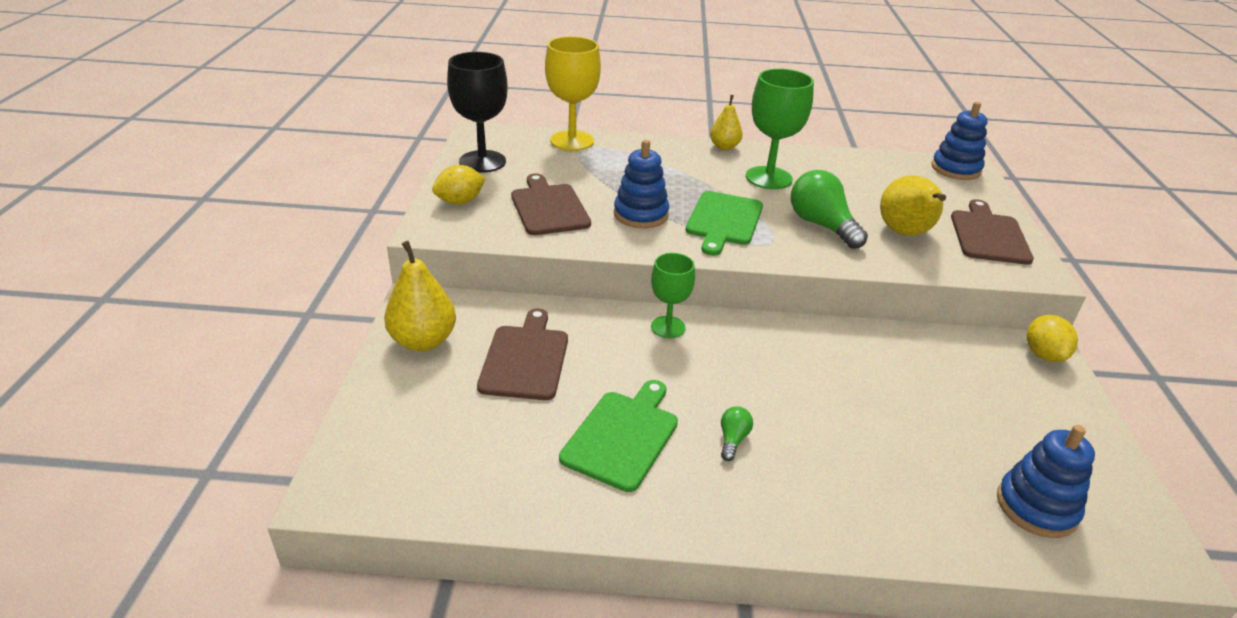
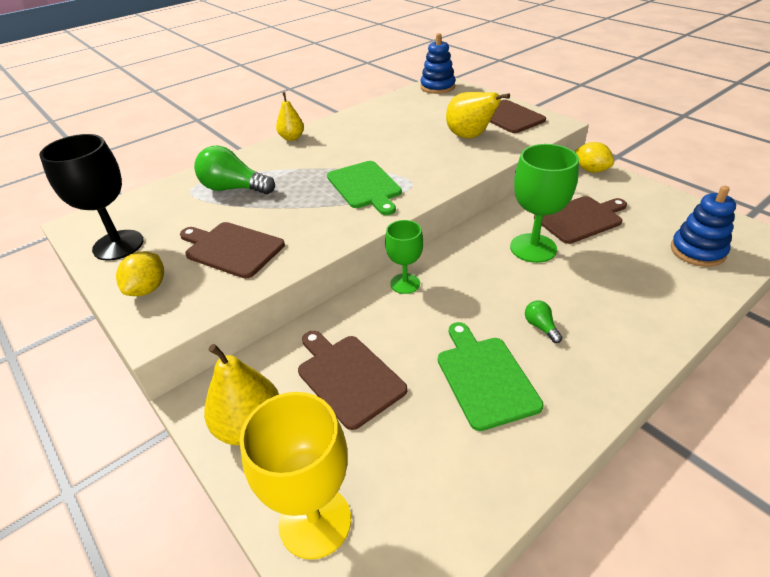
camera: 40 degrees left, 5 degrees up
(572, 141) = (173, 189): yellow goblet -> yellow goblet (315, 521)
(641, 214) = (307, 214): blue stacking toy -> none
(768, 178) = (349, 144): green goblet -> green goblet (533, 248)
(821, 225) = (423, 157): green light bulb -> green light bulb (233, 188)
(939, 388) = (580, 219): none -> brown cutting board

